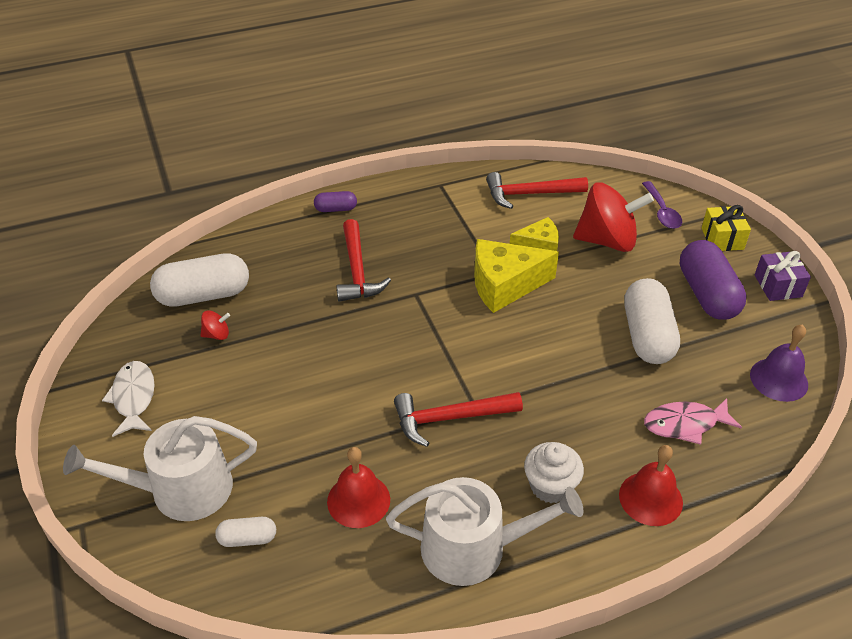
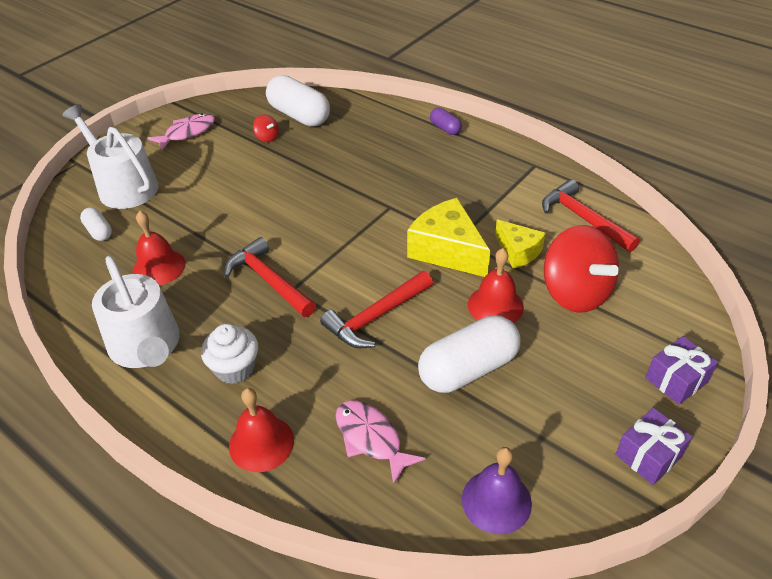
camera: 60 degrees right, 0 degrees up
(133, 398) = (187, 133): white fish -> pink fish
(357, 271) = (387, 168): red hammer -> red hammer (375, 317)
(590, 288) = (495, 305): none -> red bell
(662, 211) = (664, 316): purple spoon -> none
(707, 294) = (572, 396): purple capsule -> none
(722, 238) = (676, 380): yellow gift -> purple gift

